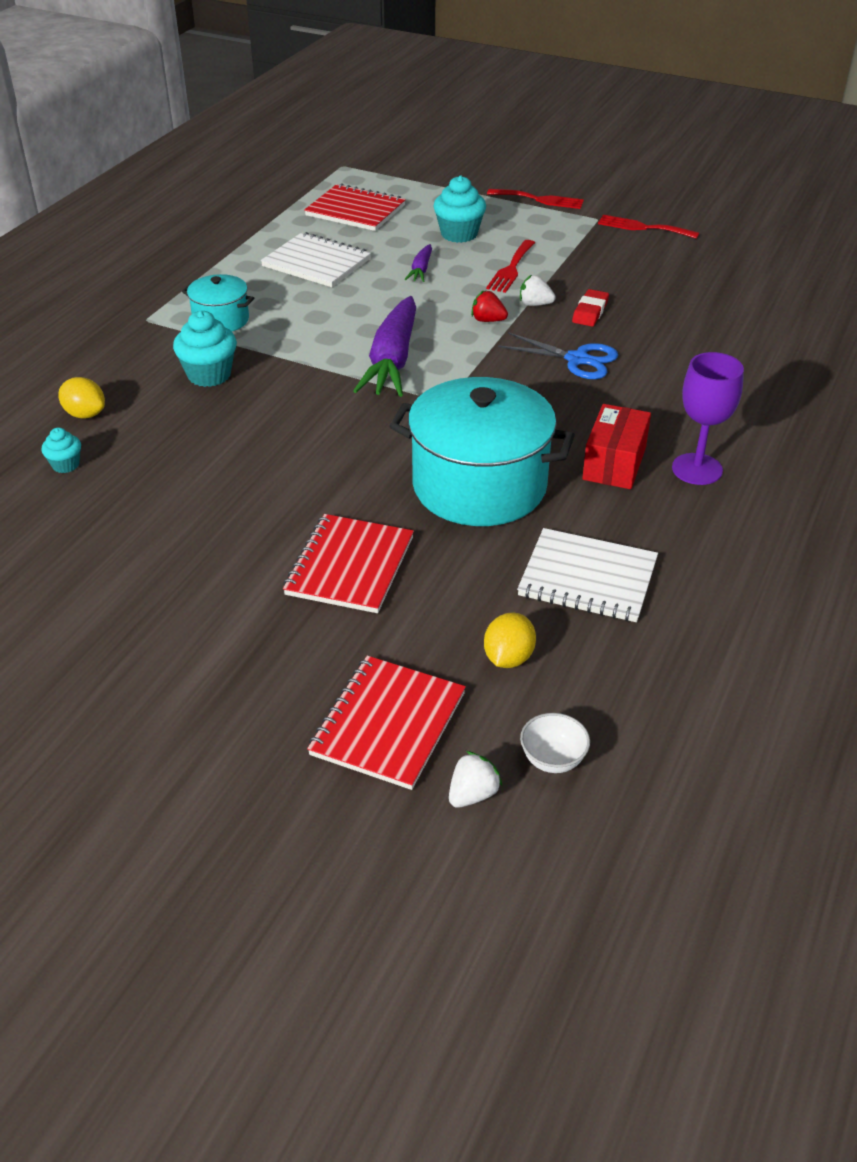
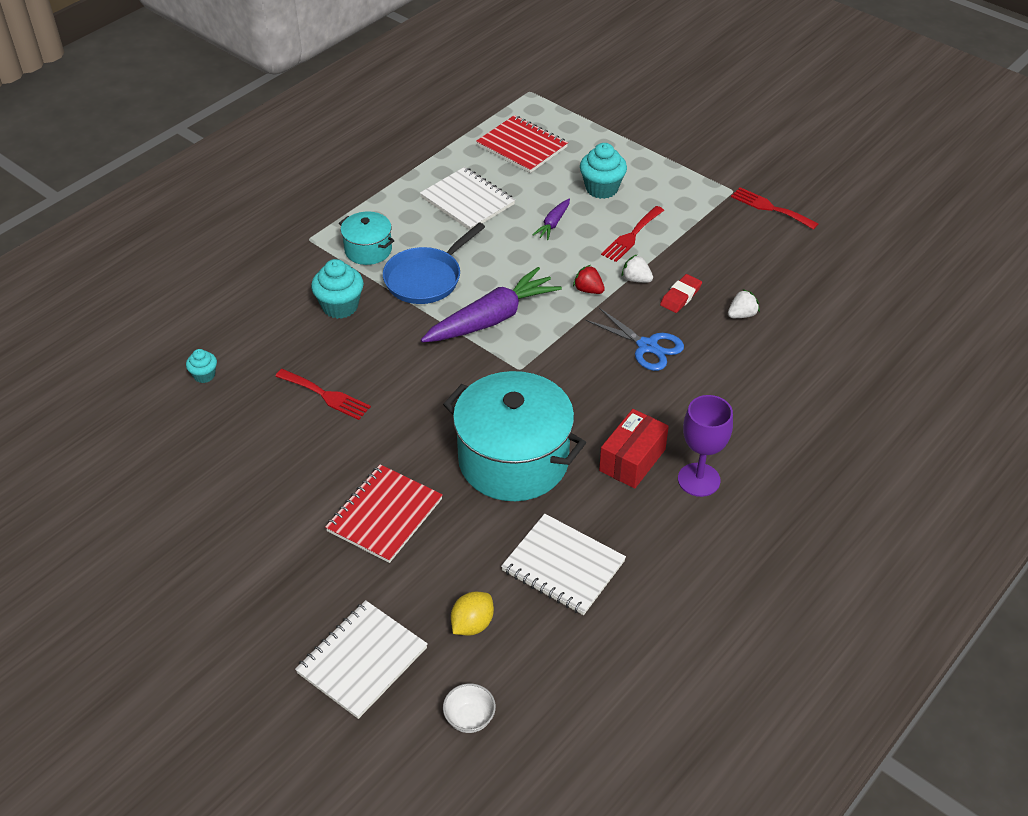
camera: 15 degrees right, 5 degrees up
(85, 414) = (233, 328): yellow lemon -> none
(300, 335) = (426, 278): none -> blue pan
(388, 724) = (362, 660): red notebook -> white notebook
(392, 360) = (492, 319): purple carrot -> purple carrot turned 150 degrees counterclockwise
(472, 794) = (400, 733): white strawberry -> white strawberry (742, 315)
(539, 199) = (690, 159): red fork -> red fork (326, 395)

